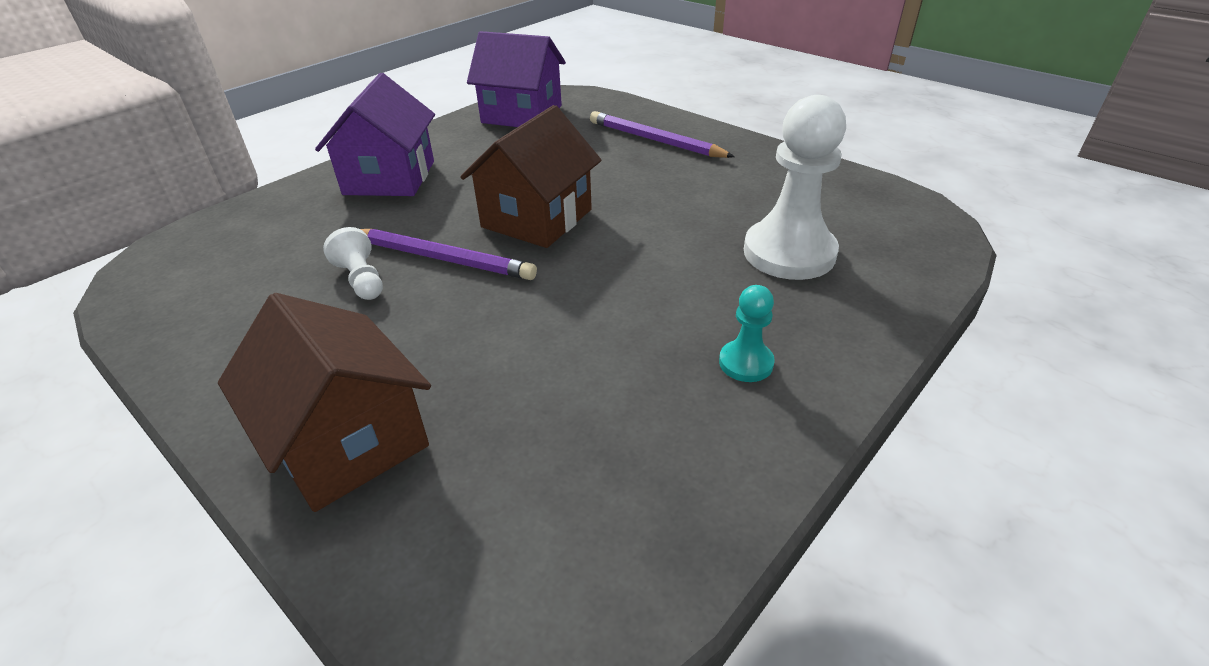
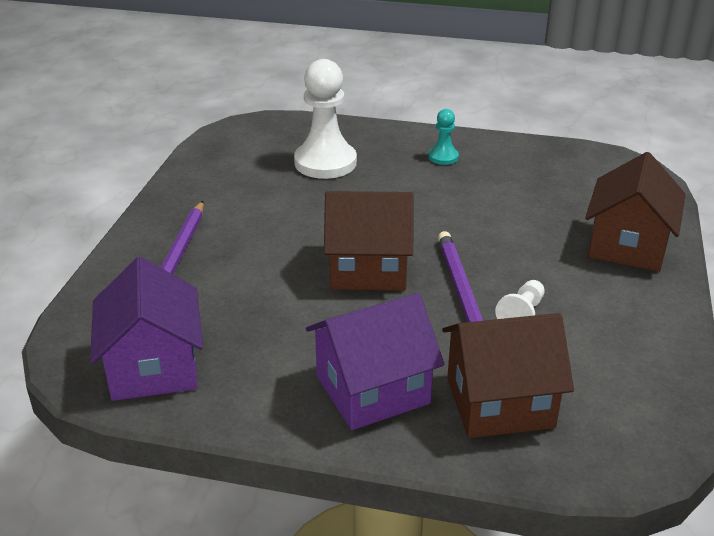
camera: 120 degrees left, 5 degrees down
(295, 223) = (499, 402): none -> brown house

